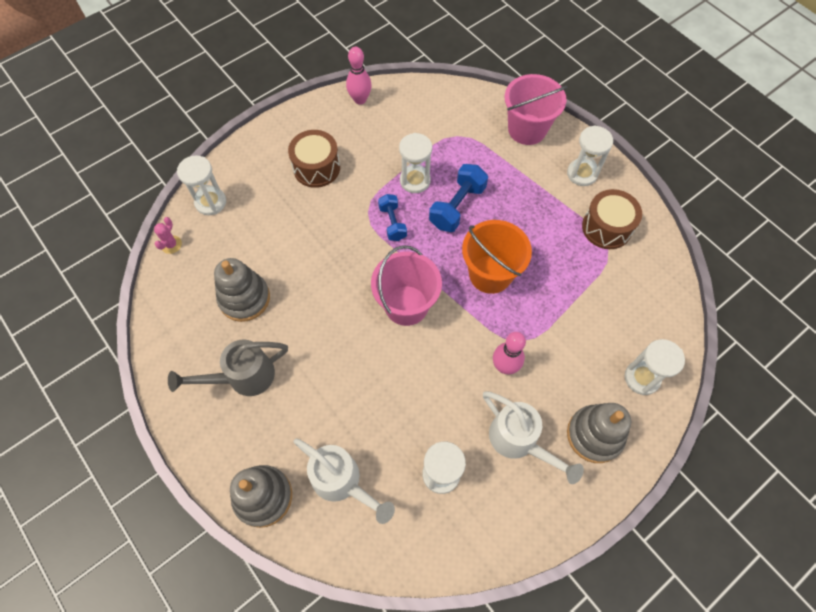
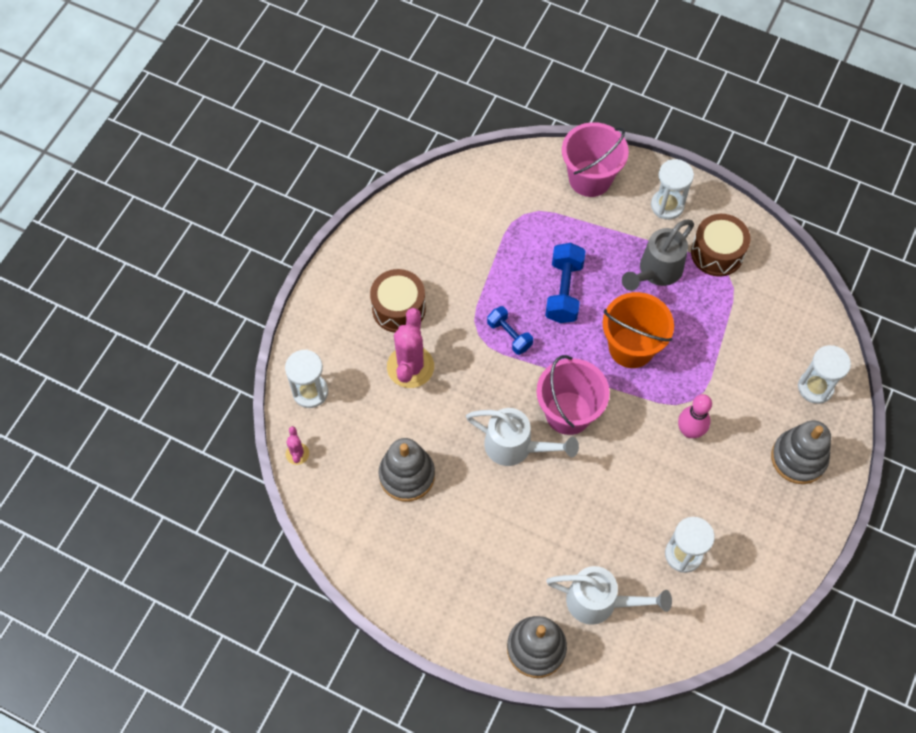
camera: 25 degrees left, 0 degrees up
(243, 377) = (452, 551): grey watering can -> grey watering can (656, 272)
(299, 215) = (410, 367): none -> pink cactus
(360, 99) = (400, 213): pink bowling pin -> none
(415, 181) = (507, 281): white hourglass -> none
(519, 441) = (736, 494): white watering can -> white watering can (516, 447)

